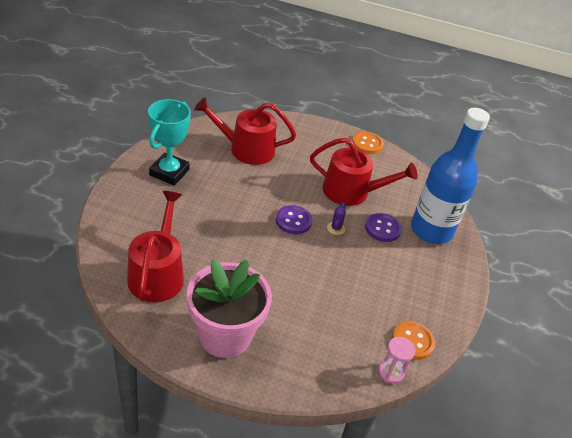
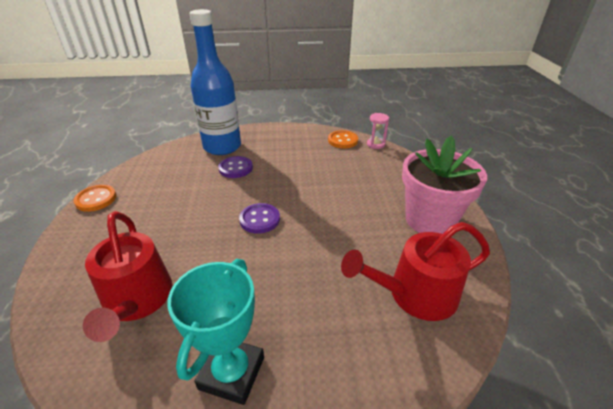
camera: 105 degrees left, 5 degrees down
(169, 172) = (232, 373): turquoise trophy -> turquoise trophy turned 75 degrees counterclockwise
(336, 228) = (252, 192): purple cactus -> none
(351, 192) = (191, 193): red watering can -> none

